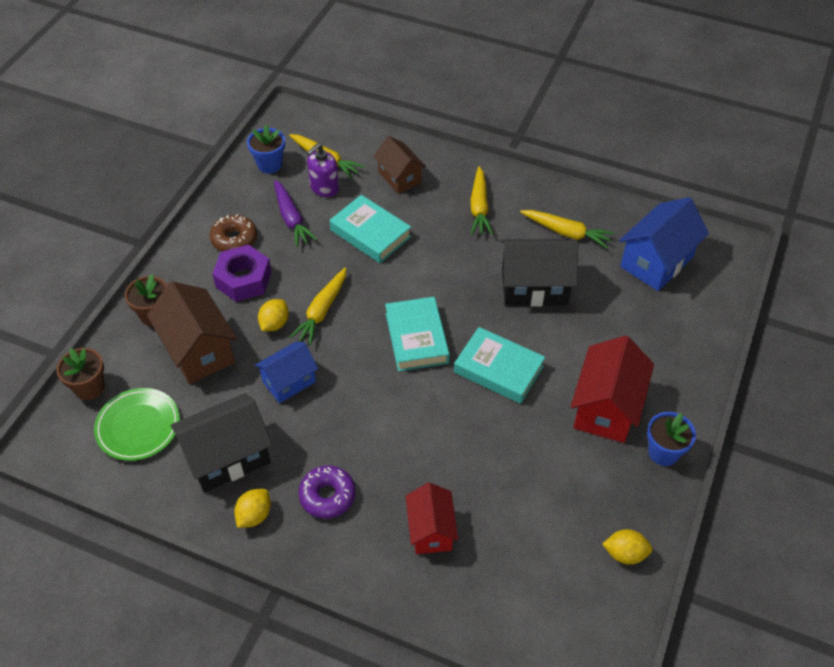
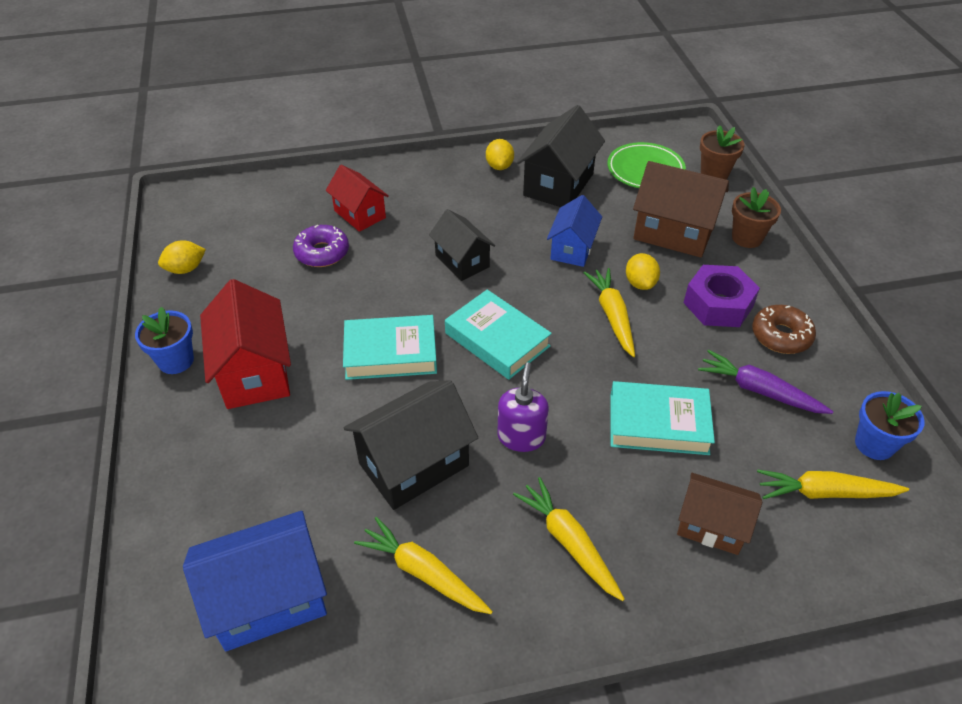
camera: 145 degrees right, 5 degrees down
(324, 188) = (777, 451): purple soap dispenser -> purple soap dispenser (521, 436)
(327, 496) = (458, 198): purple donut -> purple donut (322, 253)
(384, 420) = (462, 261): none -> black house
(566, 232) = (423, 573): yellow carrot -> yellow carrot turned 45 degrees clockwise
(656, 262) = (268, 599): blue house -> blue house turned 60 degrees clockwise

